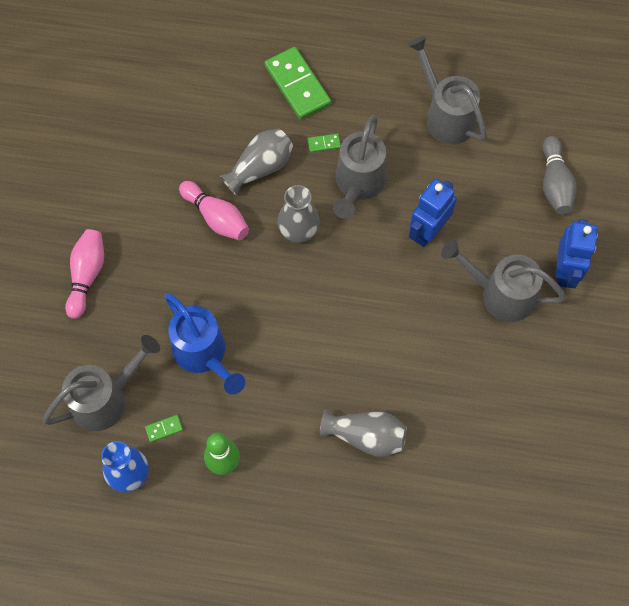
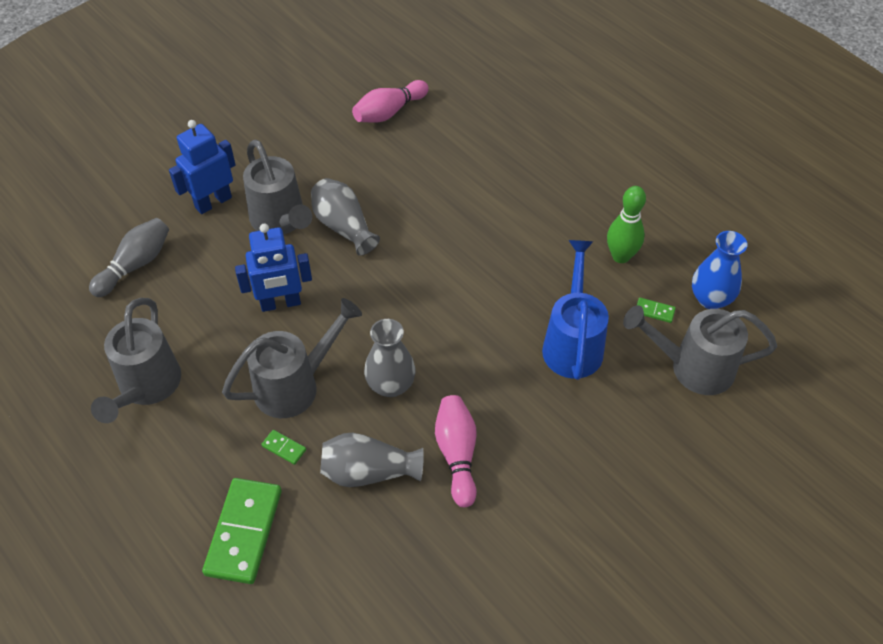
camera: 140 degrees left, 15 degrees down
(87, 276) = (636, 492): pink bowling pin -> pink bowling pin (389, 112)
(365, 436) = (489, 202): grey vase -> grey vase (344, 227)

